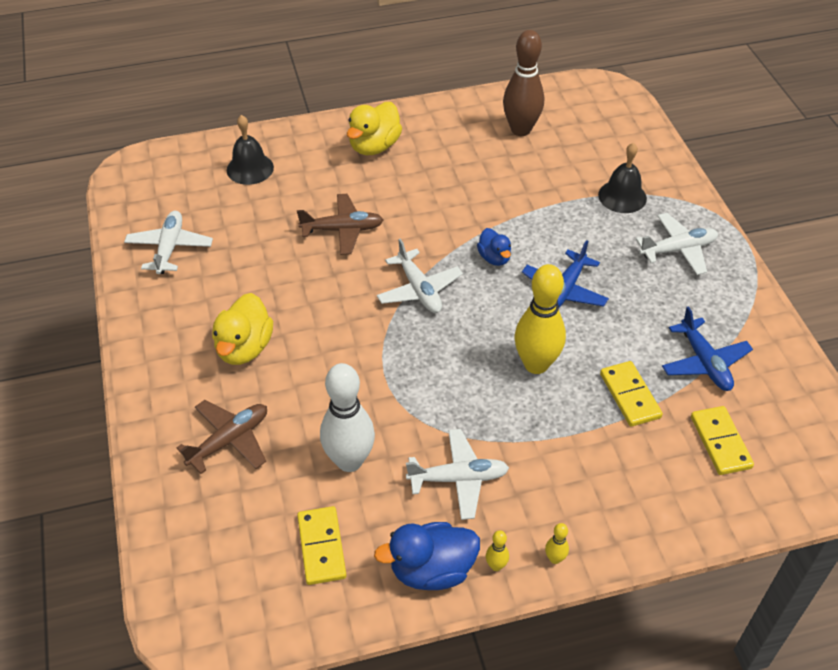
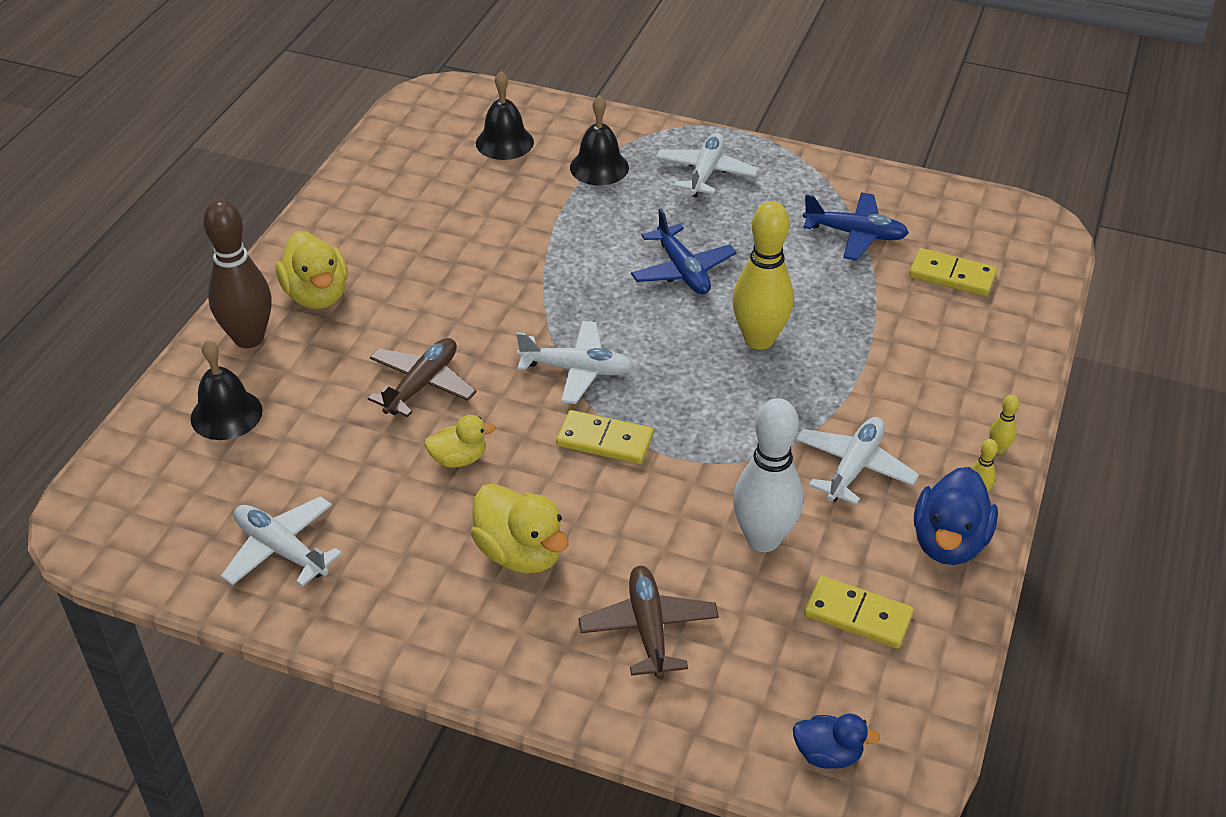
camera: 55 degrees left, 5 degrees down
(297, 279) = (459, 459): none -> yellow duck
(494, 258) = (589, 294): blue duck -> blue duck (828, 754)
(520, 130) = (425, 179): brown bowling pin -> brown bowling pin (249, 338)
(595, 142) = (504, 142): none -> black bell
(630, 395) = (852, 300): yellow domino -> yellow domino (605, 440)

